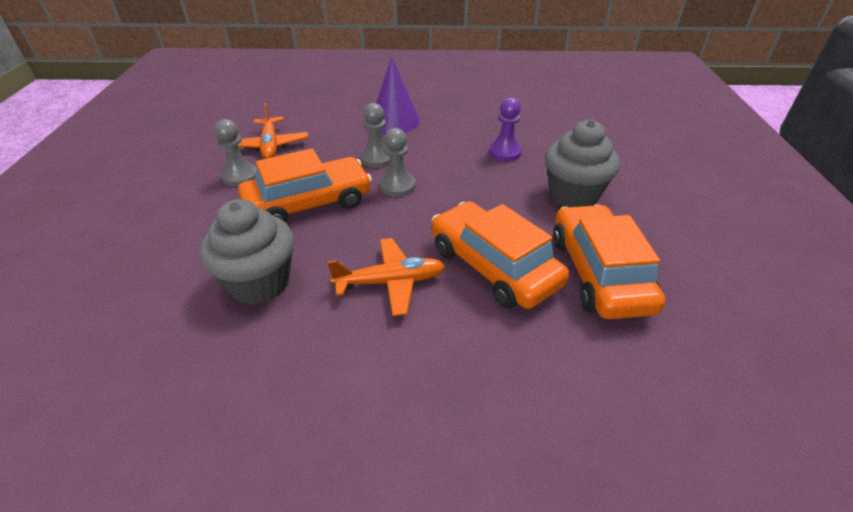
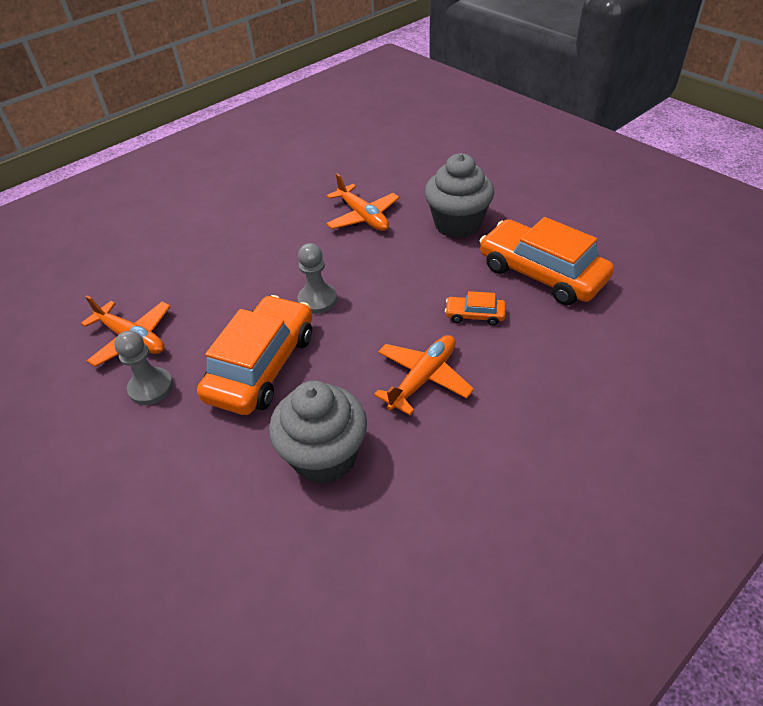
camera: 40 degrees left, 5 degrees up
(377, 158) = (262, 286): grey pawn -> none
(395, 121) = (226, 241): purple cone -> none
(493, 266) = (475, 315): orange car -> orange car, size x0.44
(504, 152) = (363, 217): purple pawn -> orange plane

